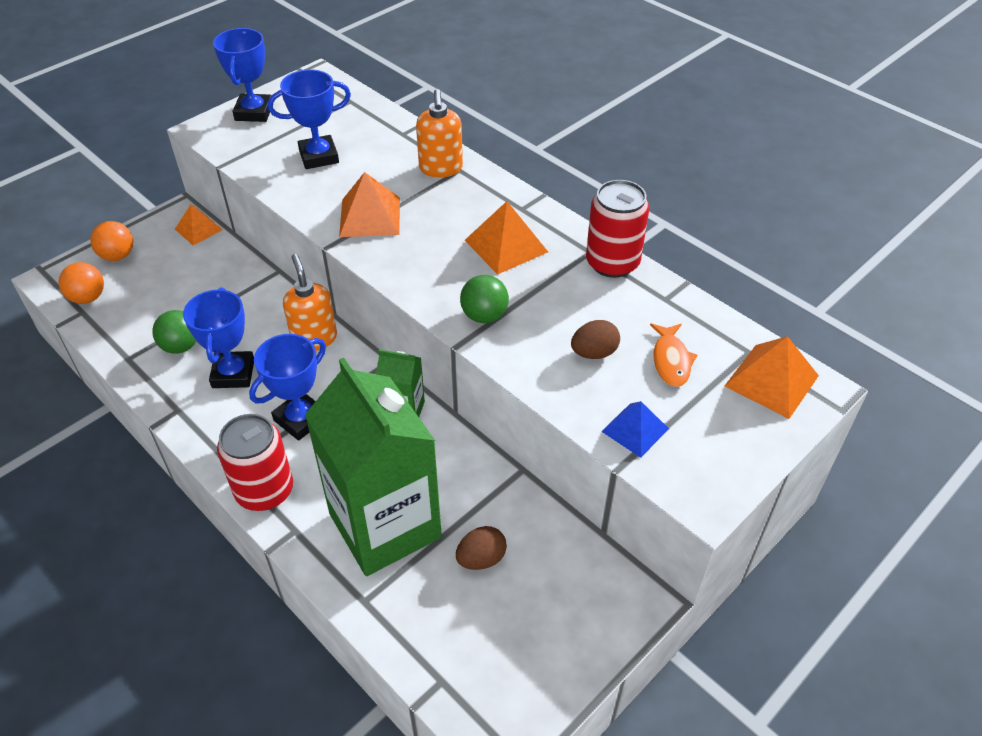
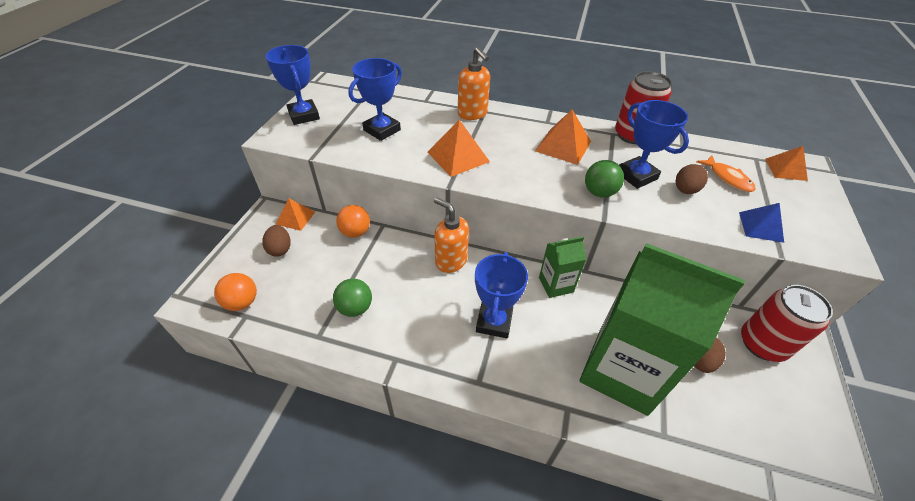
camera: 30 degrees left, 0 degrees up
(118, 256) = (243, 260): orange ball -> orange ball (355, 232)
(159, 258) = (280, 249): none -> brown egg
(233, 374) = (415, 311): blue trophy -> blue trophy (636, 176)
(264, 490) = (518, 389): red can -> red can (762, 344)
(771, 381) = (785, 169): orange pyramid -> orange pyramid, size x0.66

